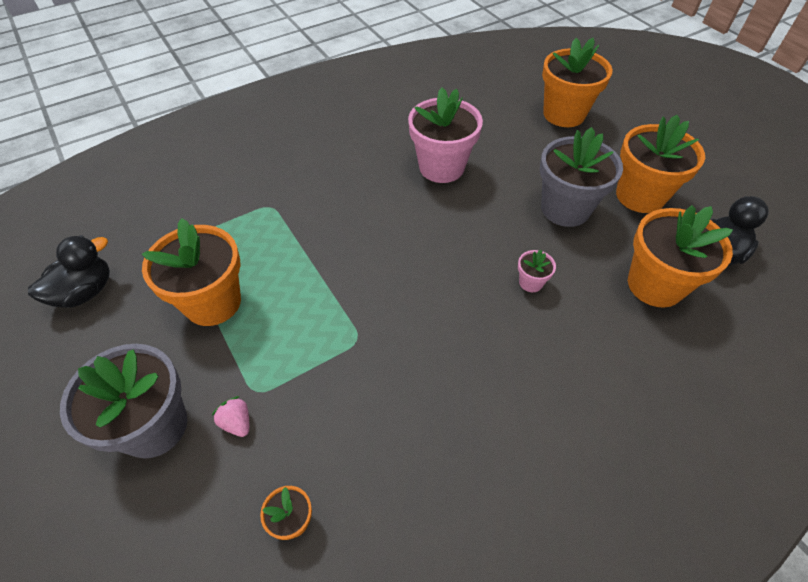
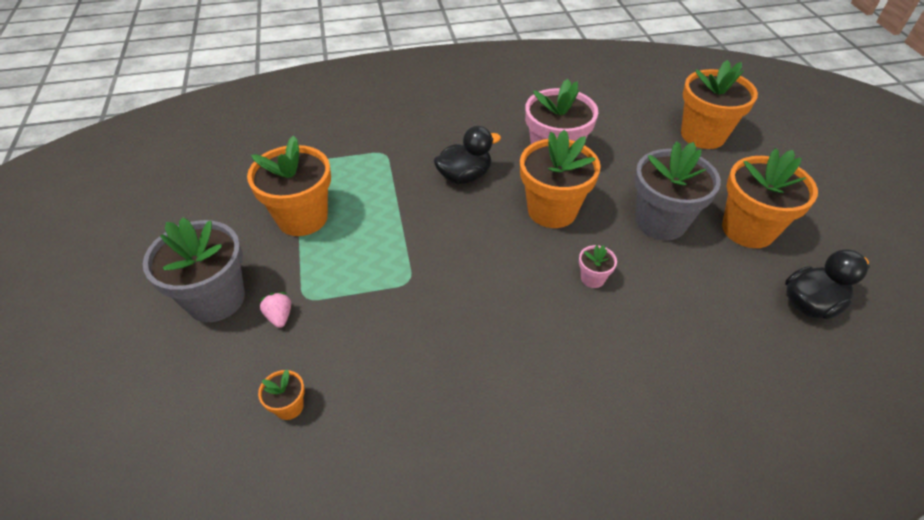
camera: 20 degrees right, 5 degrees down
(85, 292) = (209, 183): black duck -> black duck (464, 176)
(655, 285) = (722, 315): orange flower pot -> orange flower pot (552, 210)

